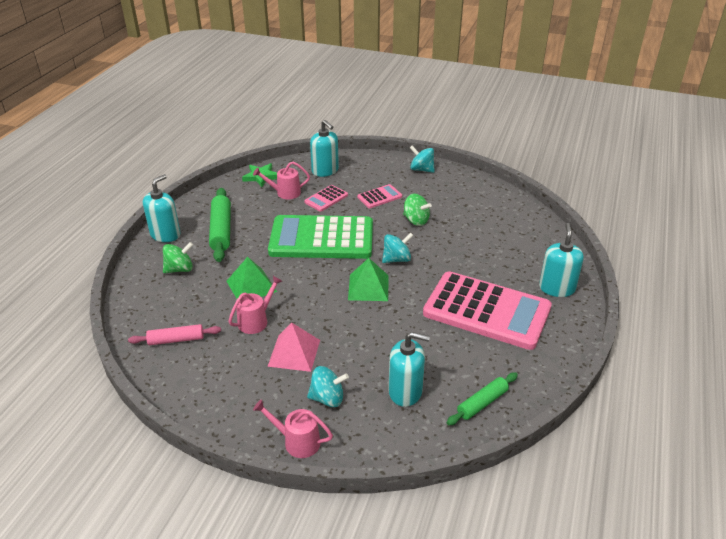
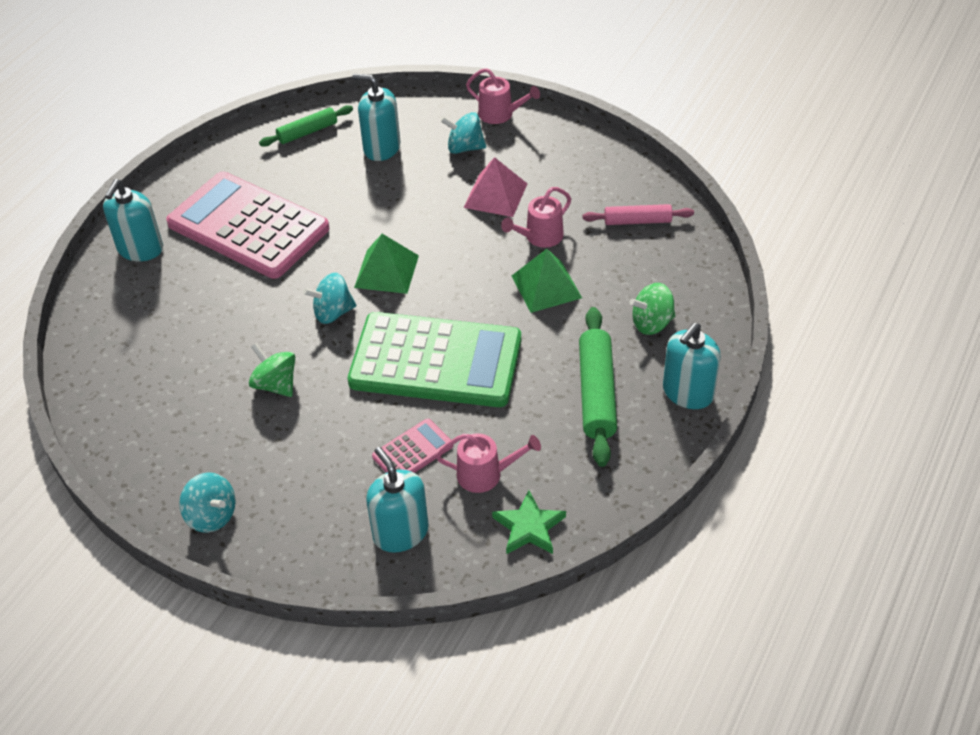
camera: 170 degrees left, 10 degrees up
(379, 197) = (317, 446): pink calculator -> none

